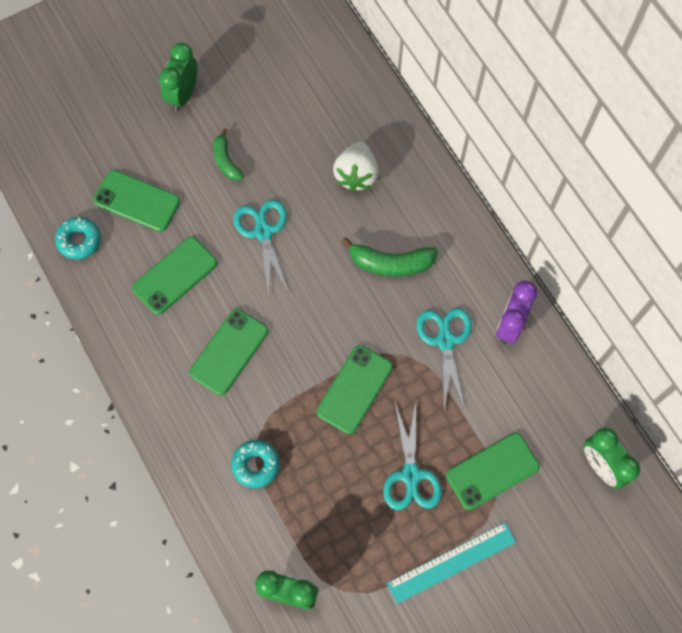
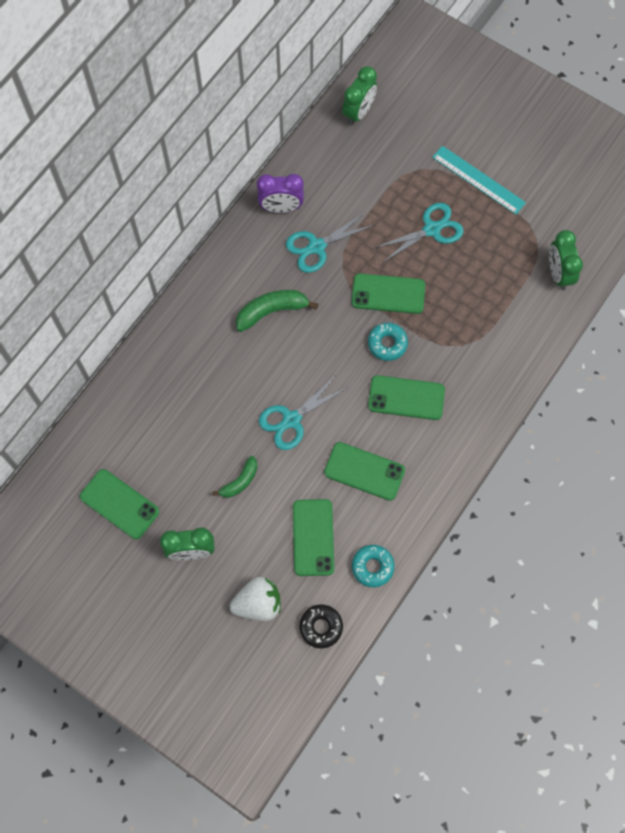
camera: 115 degrees left, 0 degrees up
(52, 172) = (321, 627): none -> black donut
(256, 465) = (482, 337): turquoise donut -> turquoise donut (387, 344)
(356, 175) = (204, 370): white strawberry -> white strawberry (258, 603)
(390, 263) = (271, 311): green banana -> green banana turned 90 degrees counterclockwise
(492, 471) = (400, 178): green phone -> green phone (119, 504)

